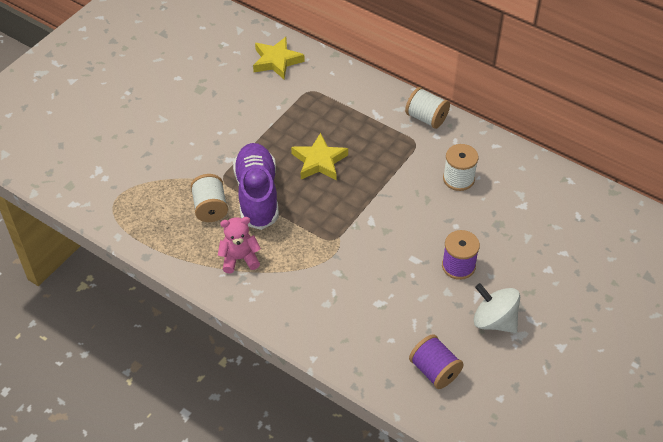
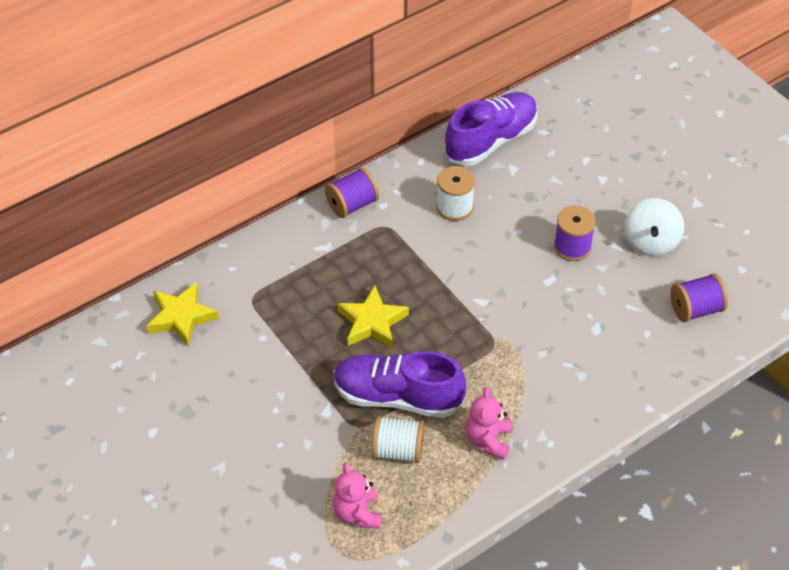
camera: 70 degrees left, 0 degrees up
(149, 200) = (357, 513): none -> pink teddy bear
(426, 118) = (352, 204): white spool -> purple spool
(494, 320) = (650, 242): white spinning top -> white spinning top turned 45 degrees counterclockwise
(545, 183) = (491, 140): none -> purple shoe

